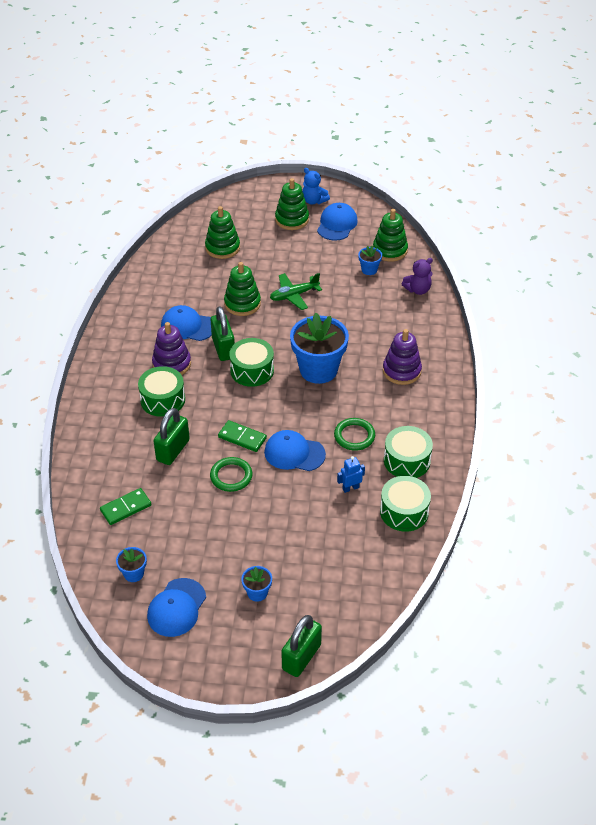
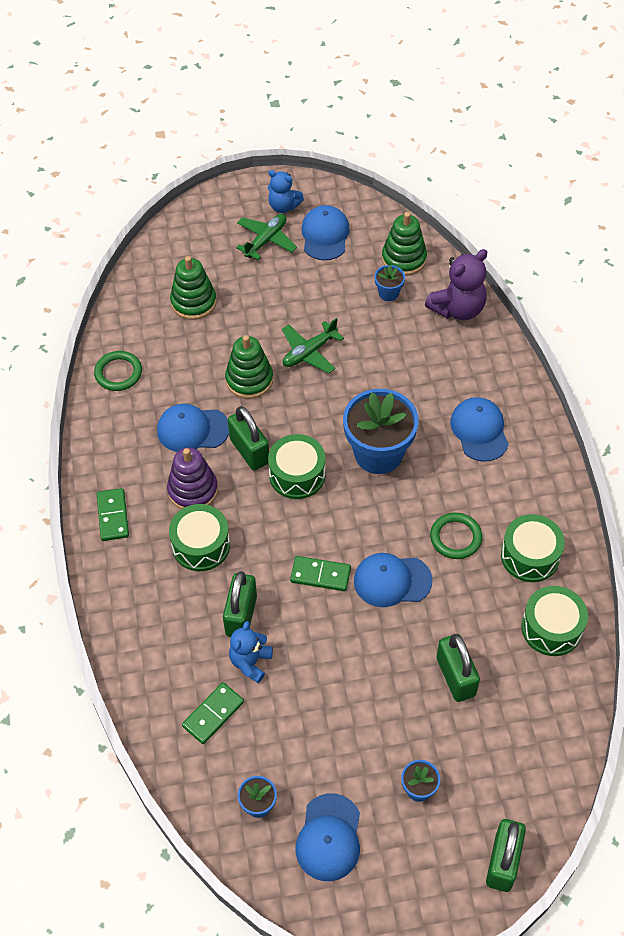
camera: 15 degrees left, 10 degrees up
(107, 368) = (113, 516): none -> green domino
(167, 481) = (250, 662): none -> blue teddy bear
(231, 476) = (327, 634): green ring -> green ring (118, 373)
(292, 219) = (266, 240): green stacking toy -> green plane
(316, 526) = (456, 677): none -> green padlock
(350, 488) = (477, 612): blue robot -> none
(401, 371) = (479, 430): purple stacking toy -> blue cap
(418, 290) = (458, 309): purple teddy bear -> purple teddy bear, size x1.56

